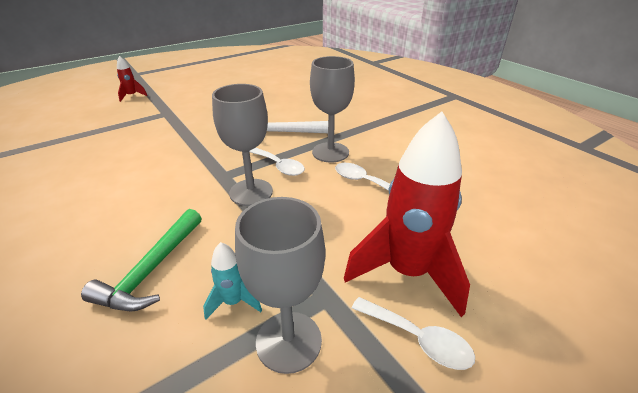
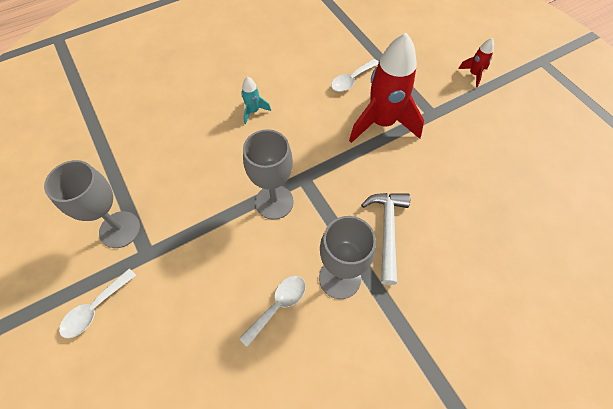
camera: 95 degrees right, 25 degrees up
(152, 270) = (197, 149): green hammer -> none
(233, 301) = (158, 198): turquoise rocket -> turquoise rocket (253, 111)
(279, 166) = (315, 225): white spoon -> white spoon (351, 80)
(407, 272) = (151, 317): red rocket -> red rocket (382, 123)

